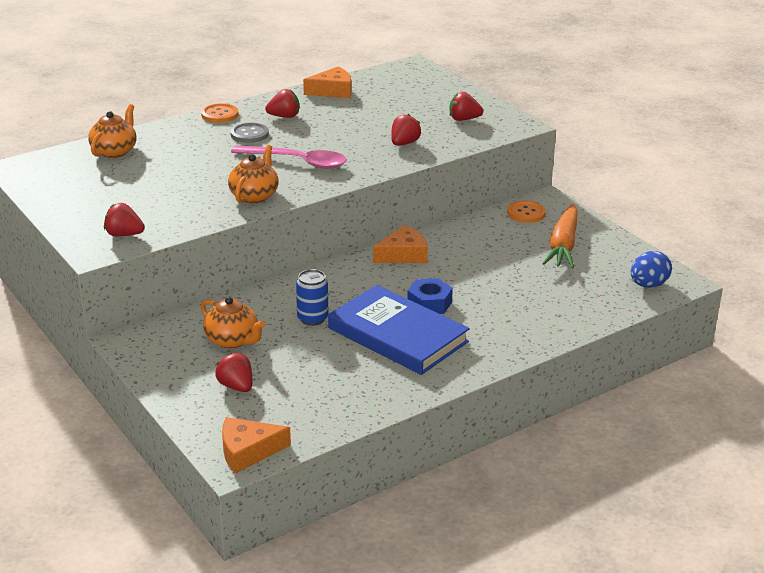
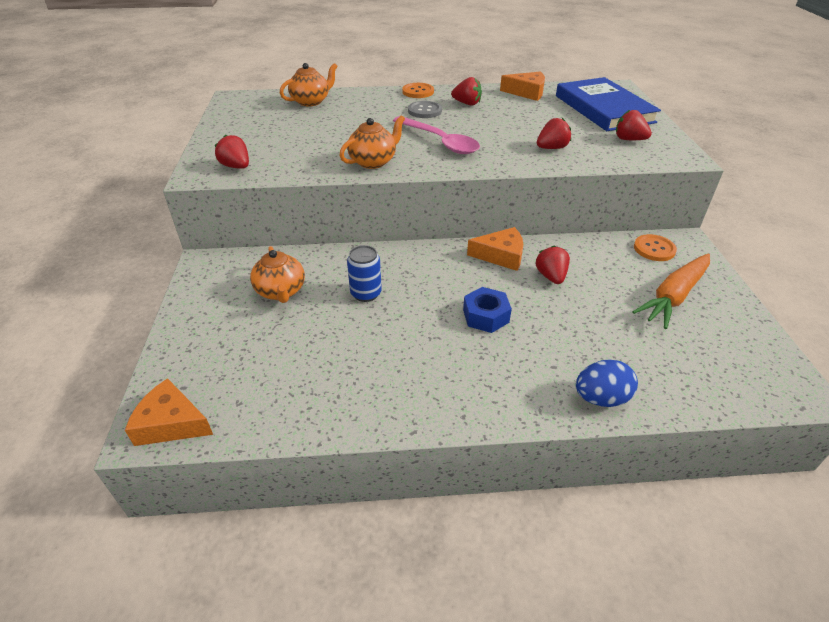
camera: 30 degrees right, 10 degrees up
(236, 386) = (237, 341): red strawberry -> red strawberry (551, 276)
(397, 335) = (426, 341): blue book -> blue book (603, 109)
(648, 285) = (753, 380): blue egg -> blue egg (601, 398)

